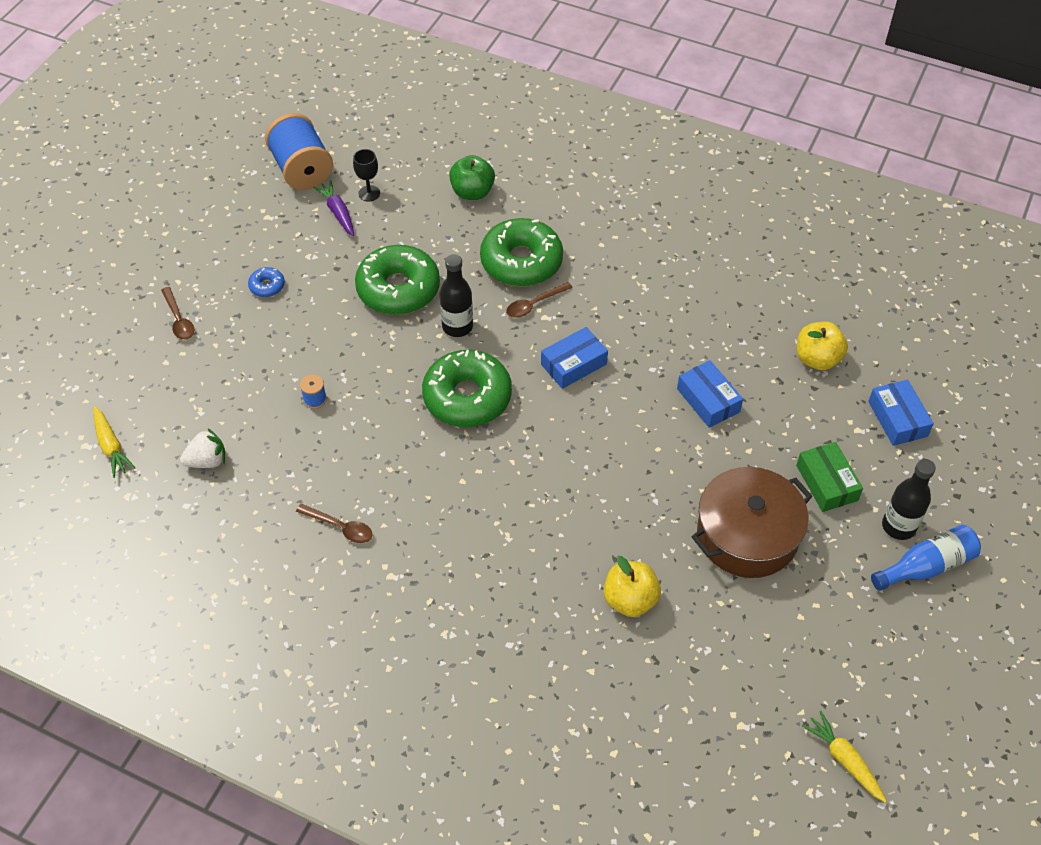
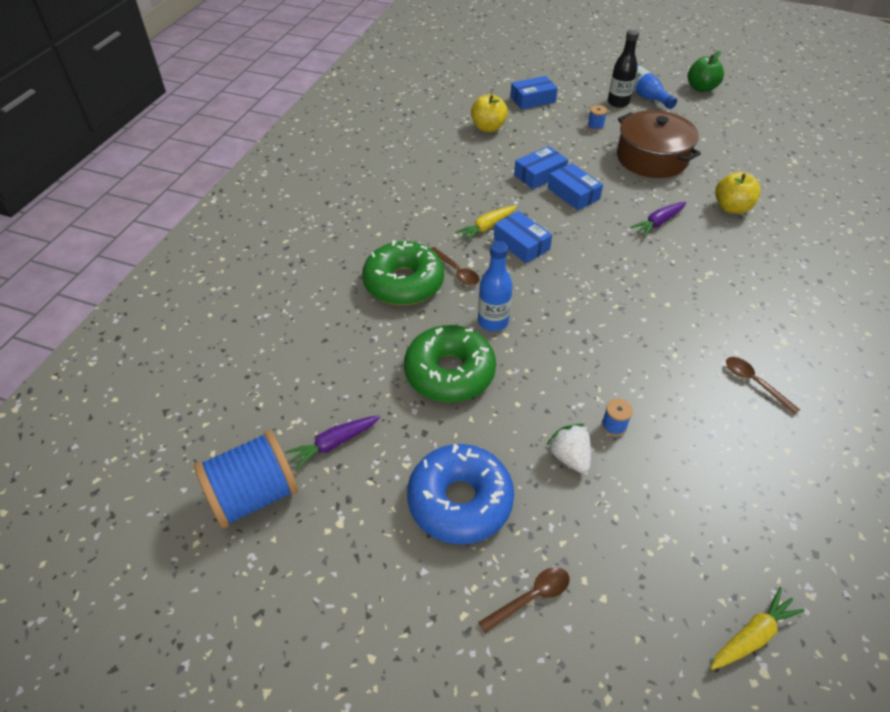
camera: 95 degrees left, 5 degrees down
(207, 461) = (729, 515): white strawberry -> white strawberry (569, 457)
(267, 286) = (460, 501): blue donut -> blue donut, size x2.32
(340, 527) = (754, 383): brown spoon -> brown spoon turned 60 degrees counterclockwise
(369, 193) = (302, 416): black goblet -> none
(457, 326) = (493, 322): black bottle -> blue bottle
(467, 397) = (576, 308): green donut -> none
(472, 192) = (306, 325): green apple -> green apple (701, 88)
(603, 507) = (658, 223): none -> purple carrot
(666, 429) = (573, 194): none -> blue box
(826, 483) = (595, 127): green box -> blue spool
(844, 760) = (791, 126): yellow carrot -> yellow carrot (487, 227)

